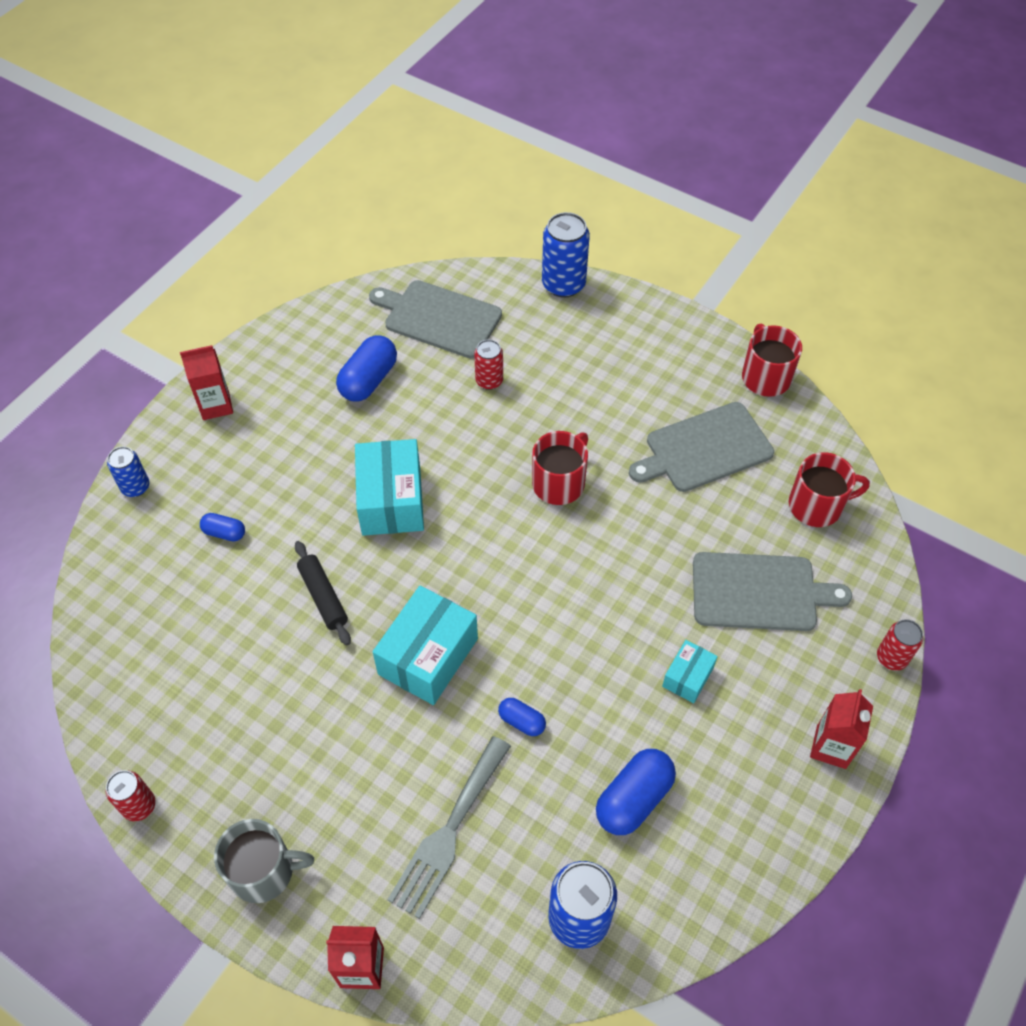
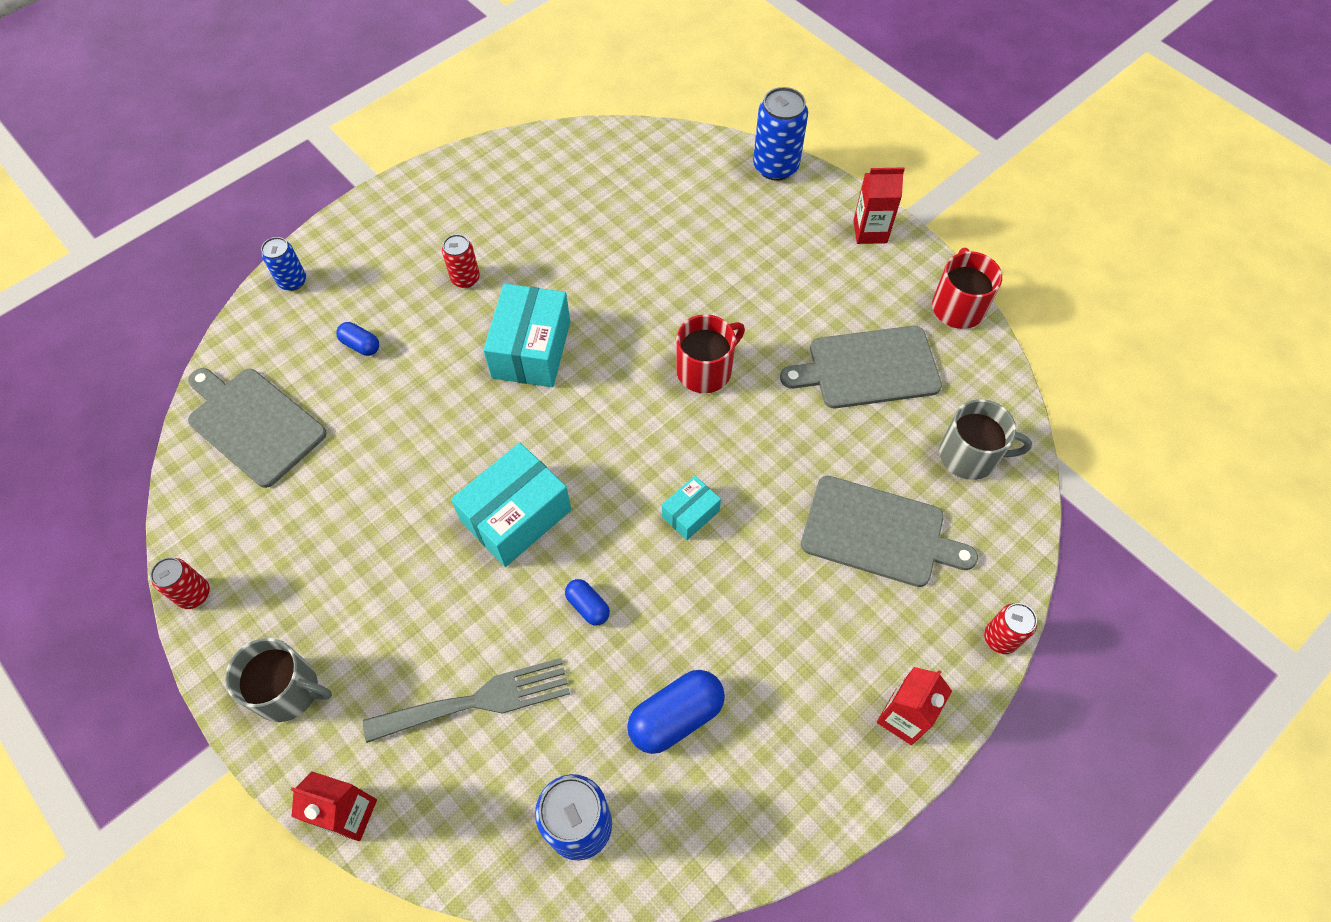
camera: 15 degrees right, 5 degrees up
(216, 405) = (393, 217): red carton -> red carton (870, 231)
(323, 597) = (434, 431): black rolling pin -> none
(369, 380) = (548, 224): blue capsule -> none
(439, 318) = (638, 175): grey cutting board -> grey cutting board (254, 424)
(448, 832) = (478, 700): grey fork -> grey fork turned 150 degrees counterclockwise
(489, 381) = (668, 250): red can -> red can (465, 278)
(687, 677) = (773, 603): turquoise box -> turquoise box (690, 514)
(816, 506) = (970, 455): red mug -> grey mug

